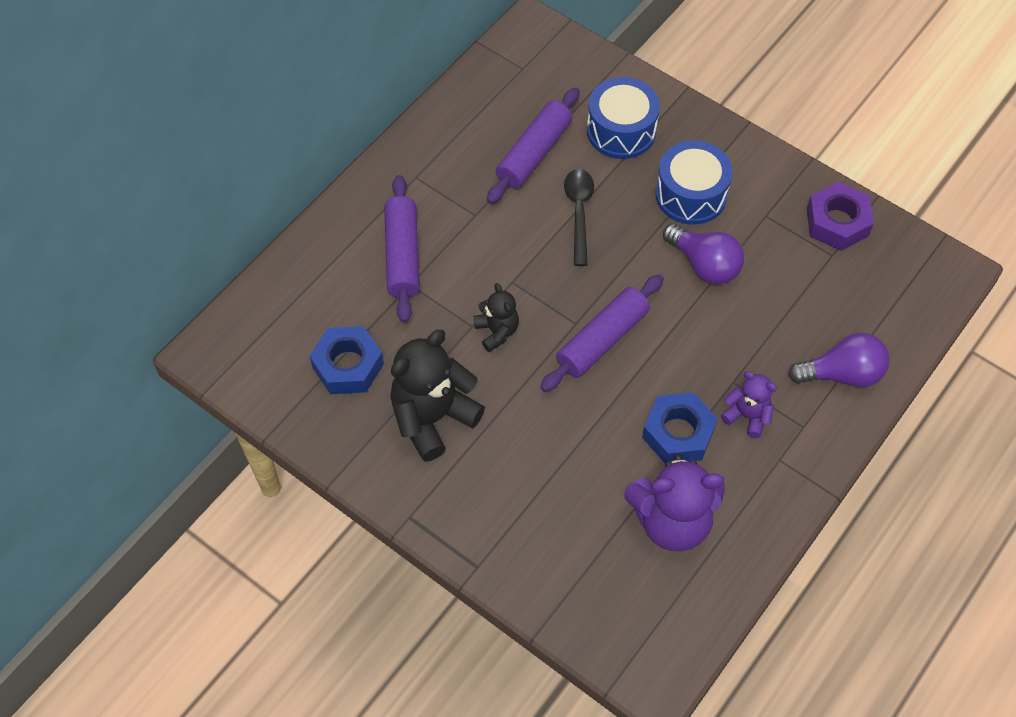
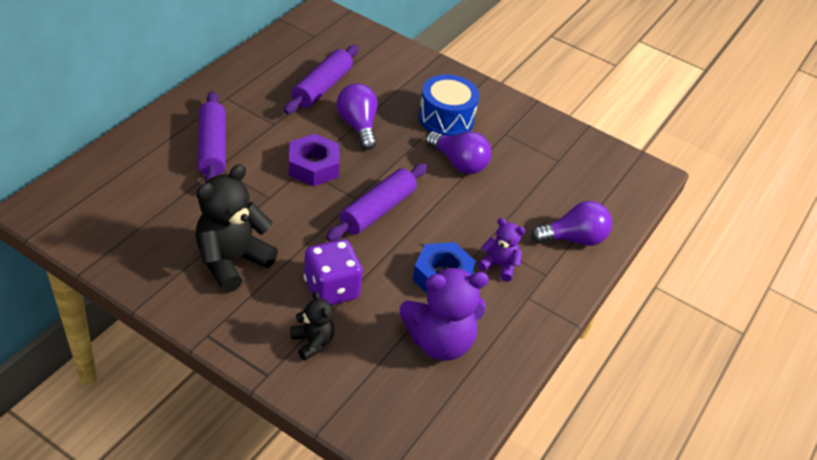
camera: 10 degrees left, 15 degrees down
(348, 365) = (160, 222): blue nut -> none
(497, 331) = (289, 202): black teddy bear -> black teddy bear (312, 342)
(547, 453) = (331, 289): none -> purple dice
(579, 212) = (358, 126): black spoon -> purple light bulb
(621, 131) = (390, 77): blue drum -> none
(837, 222) = (560, 140): purple nut -> purple nut (313, 166)

